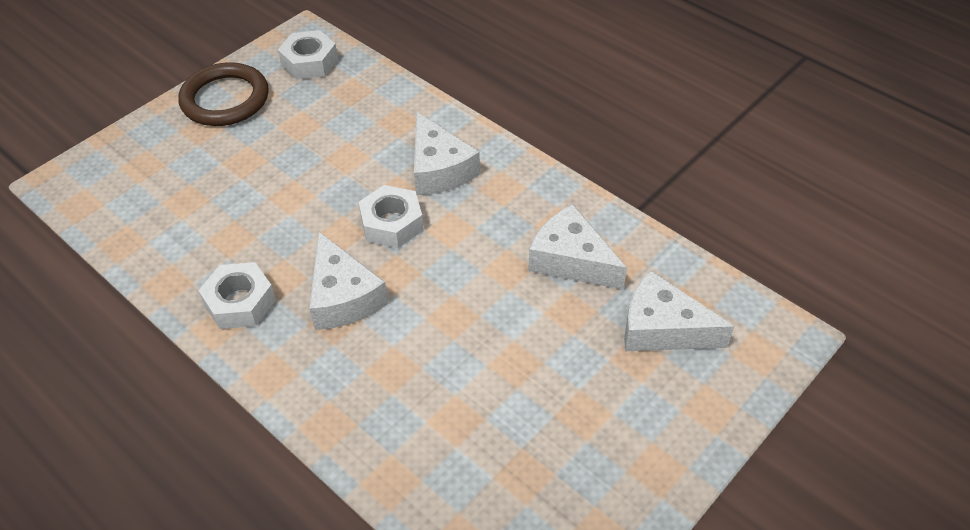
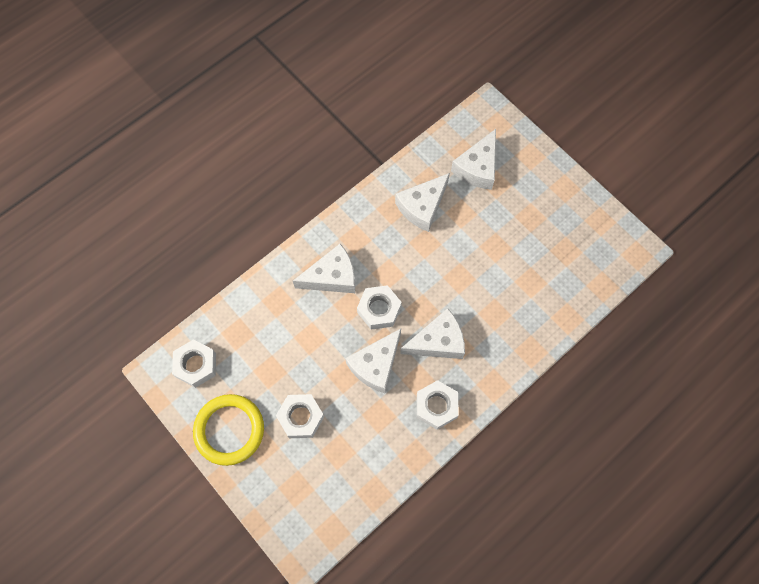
camera: 85 degrees left, 20 degrees up
(225, 99) = (229, 430): brown ring -> yellow ring
(235, 160) = (301, 417): none -> white nut
(306, 228) = (376, 365): none -> white cheese

